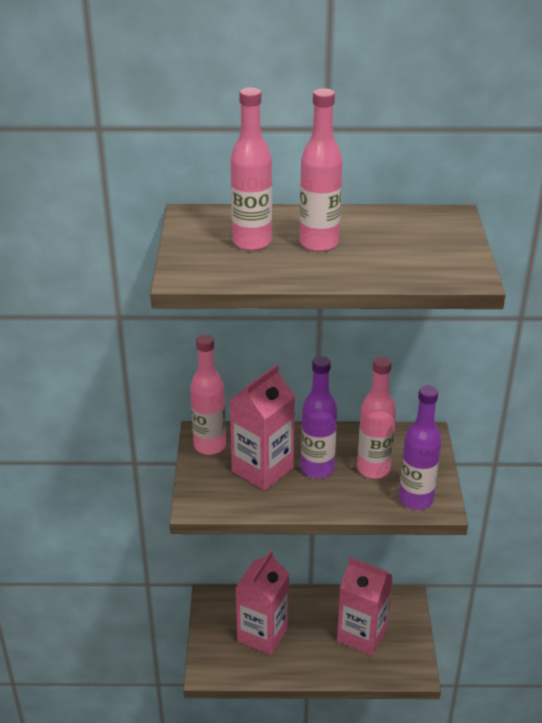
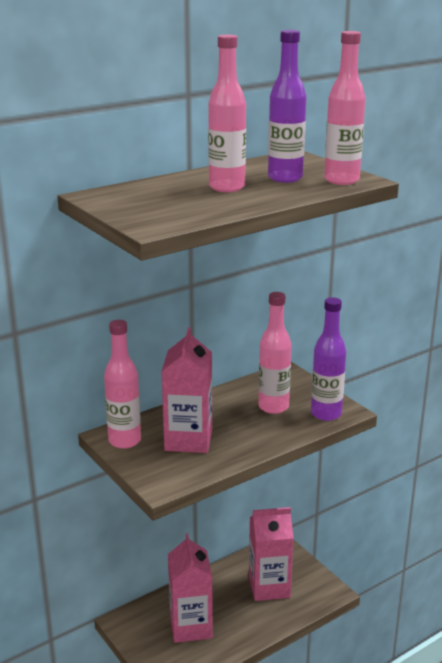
camera: 35 degrees left, 10 degrees down
(252, 242) = (173, 198): pink bottle -> pink bottle (341, 180)
(317, 469) = (231, 423): purple bottle -> purple bottle (285, 178)

